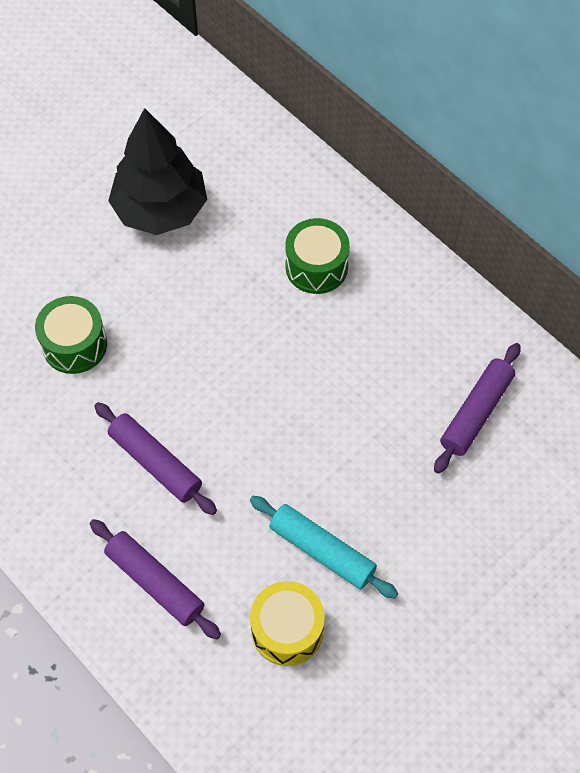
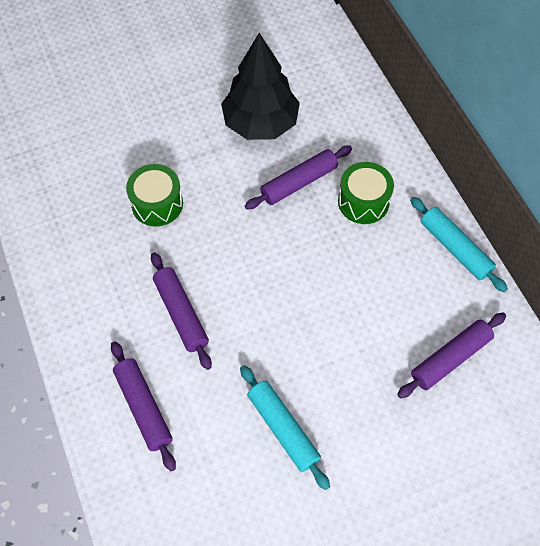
camera: 20 degrees right, 0 degrees up
(233, 267) = (299, 183): none -> purple rolling pin
(287, 630) = (231, 483): yellow drum -> none
(438, 288) = (454, 248): none -> turquoise rolling pin

